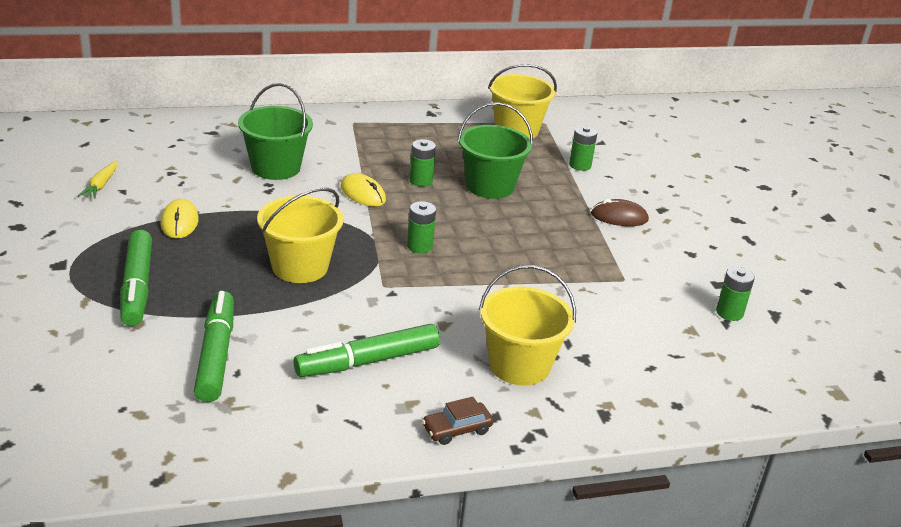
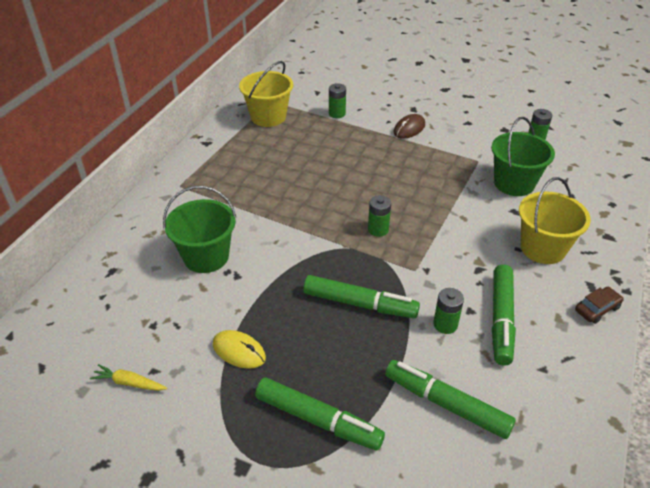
camera: 50 degrees left, 10 degrees up
(101, 185) = (129, 383): yellow carrot -> yellow carrot turned 150 degrees clockwise
(300, 267) = (360, 304): yellow bucket -> green marker
(363, 193) = (286, 226): yellow mouse -> none
(421, 181) = (294, 190): green battery -> green battery (445, 324)
(457, 429) = (597, 309): brown car -> brown car turned 135 degrees counterclockwise
(490, 186) = (329, 162): green bucket -> green bucket (514, 183)

